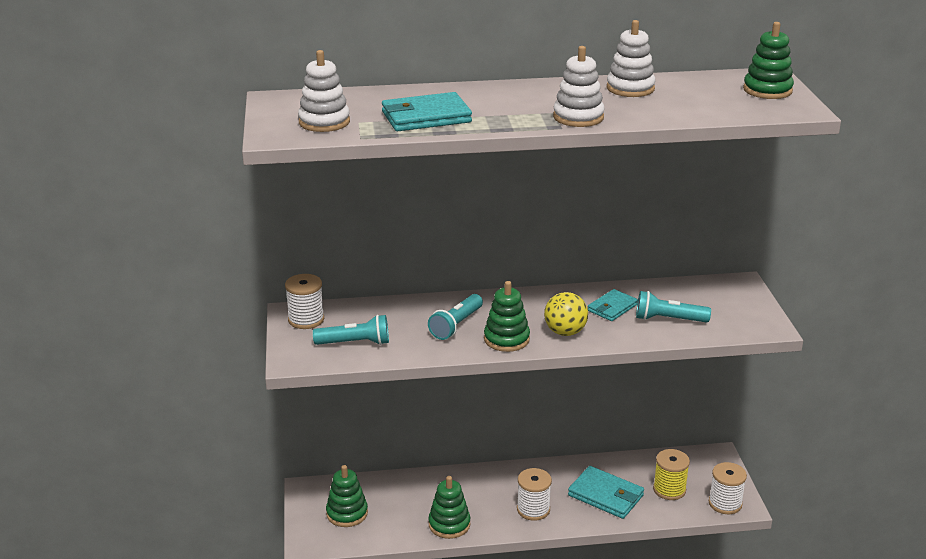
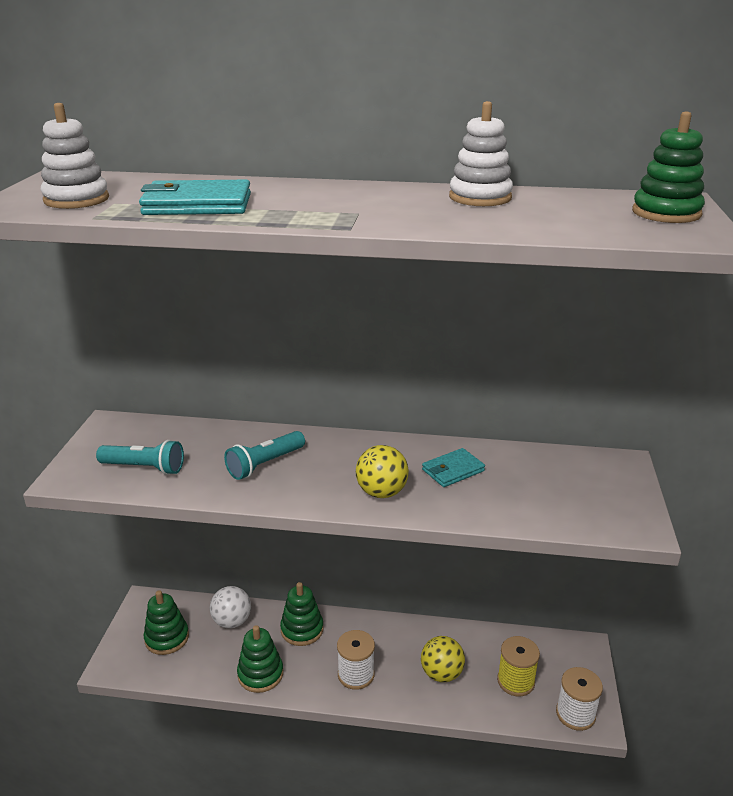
camera: 15 degrees right, 0 degrees up
(306, 319) = (116, 433): white spool -> none
(400, 490) = (232, 621): none -> white ball
(506, 339) = (309, 490): green stacking toy -> green stacking toy (302, 629)
(578, 117) = (384, 220): white stacking toy -> none
(606, 495) = (441, 673): turquoise wallet -> yellow ball
(668, 319) = (514, 496): turquoise flashlight -> none

